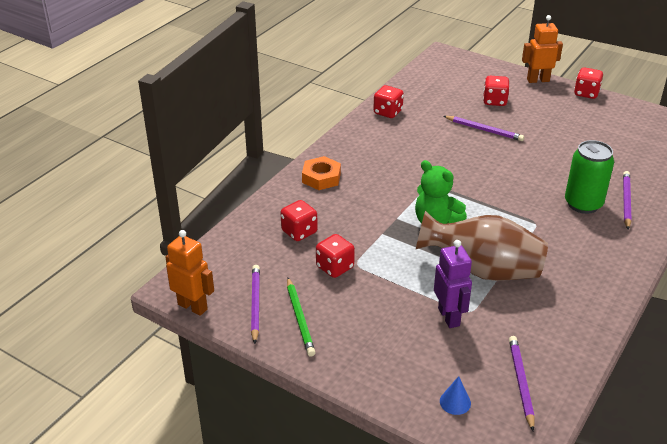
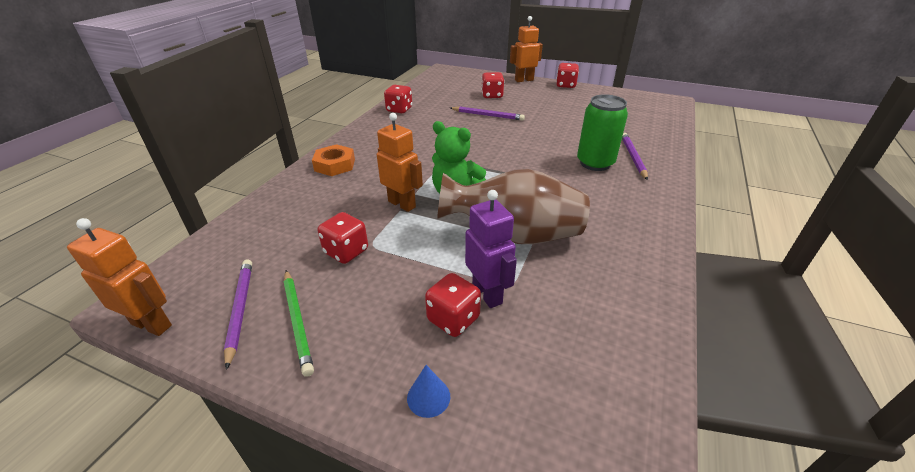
camera: 10 degrees left, 0 degrees up
(299, 232) = (307, 218): red dice -> red dice (453, 319)
(384, 228) = (402, 204): none -> orange robot
(455, 402) = (518, 419): blue cone -> blue cone (428, 397)
(521, 383) = (598, 373): purple pencil -> none

